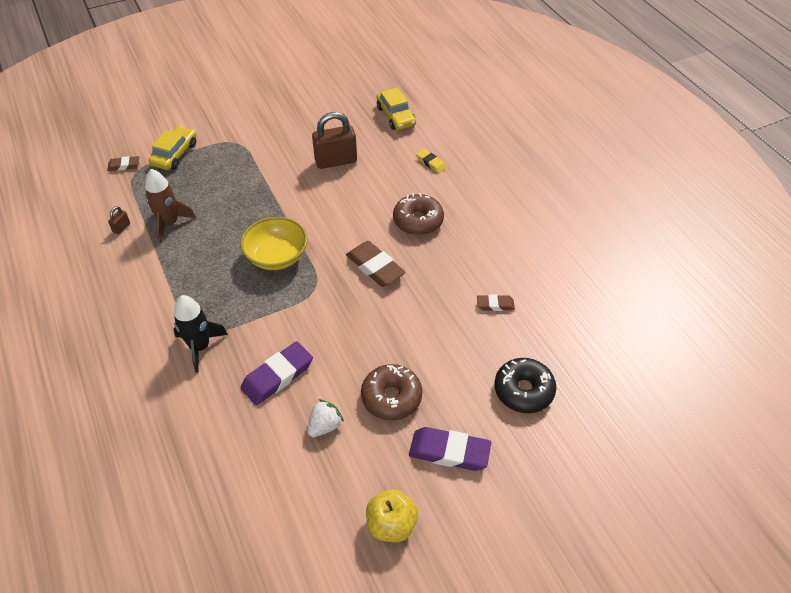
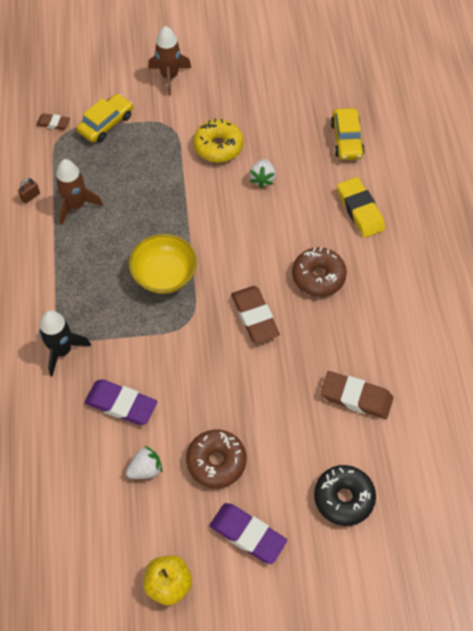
camera: 20 degrees right, 10 degrees up
(220, 107) = (169, 76): none -> brown rocket
(277, 376) = (121, 404): purple eraser -> purple eraser turned 45 degrees clockwise
(286, 147) = (218, 146): none -> yellow donut
(336, 161) = (262, 179): brown padlock -> white strawberry
(431, 163) = (360, 210): yellow eraser -> yellow eraser, size x1.81
(495, 305) = (356, 397): brown eraser -> brown eraser, size x1.81

